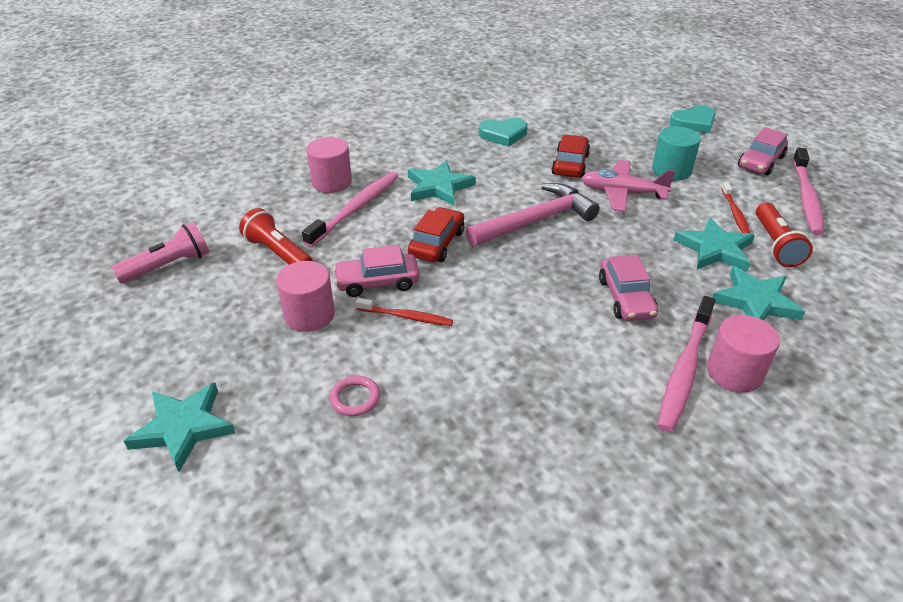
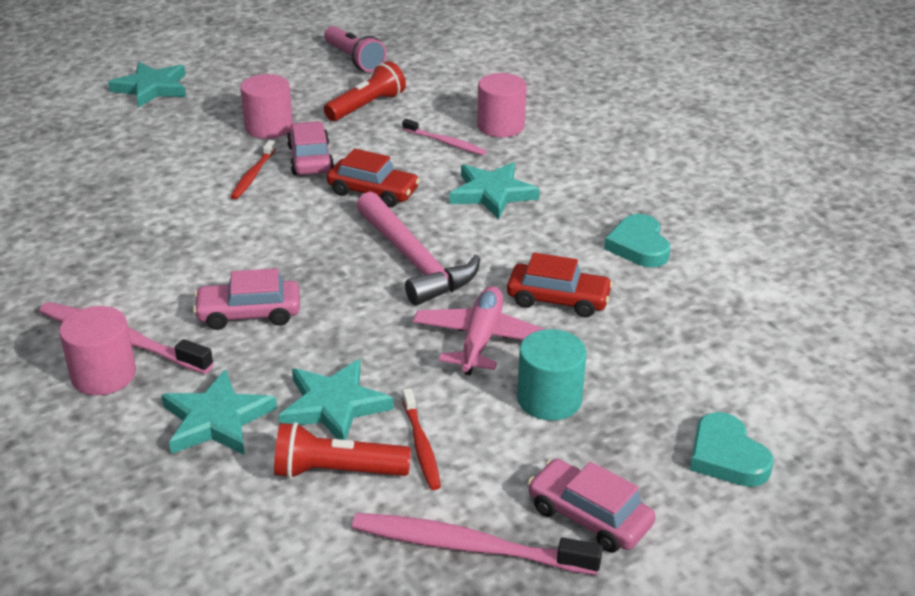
camera: 90 degrees right, 5 degrees down
(355, 398) = (154, 153): pink ring -> none
(356, 208) = (445, 143): pink toothbrush -> pink toothbrush, size x0.59
(735, 214) = (421, 446): red toothbrush -> red toothbrush turned 105 degrees counterclockwise

